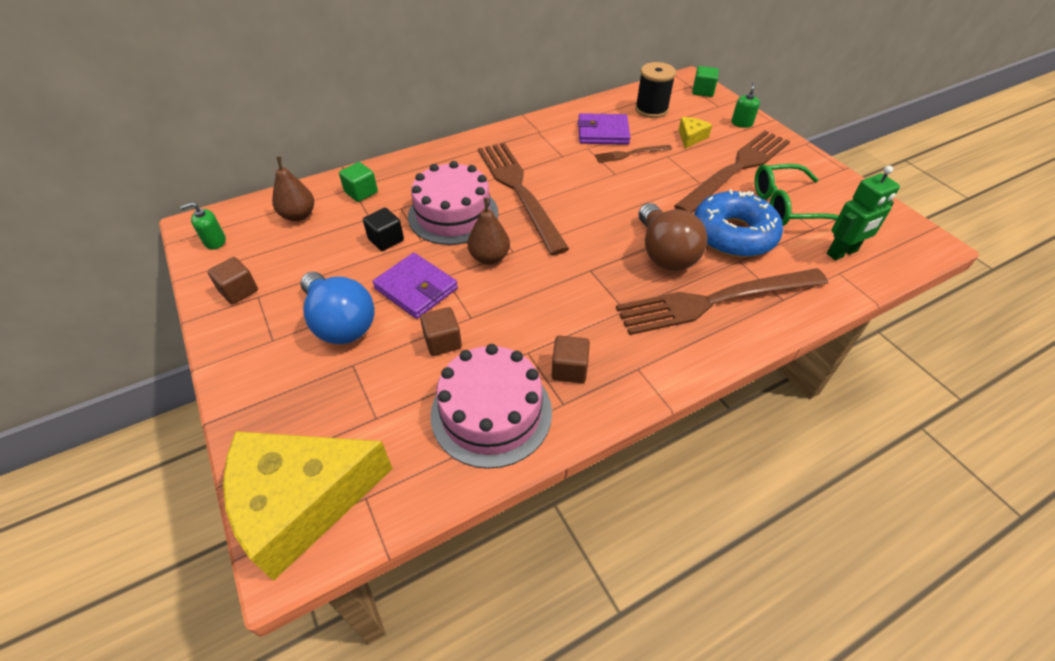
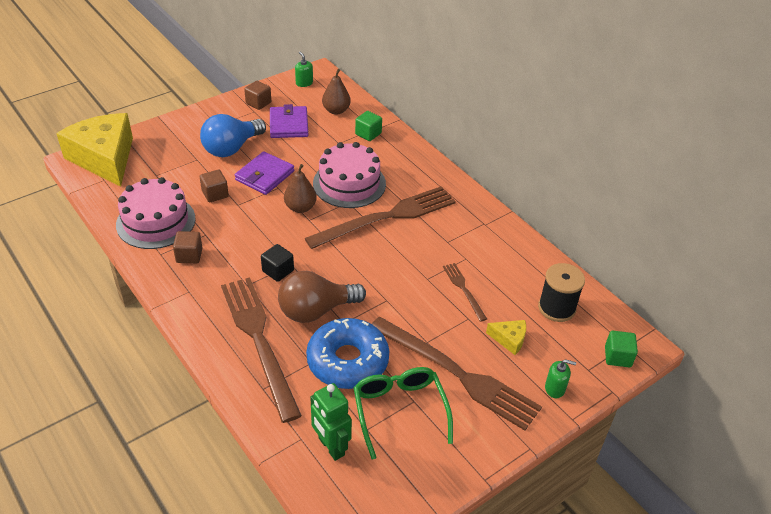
camera: 80 degrees right, 5 degrees down
(386, 240) = (314, 154): black cube -> black cube (278, 271)
(603, 132) = (497, 269): purple wallet -> purple wallet (289, 125)

